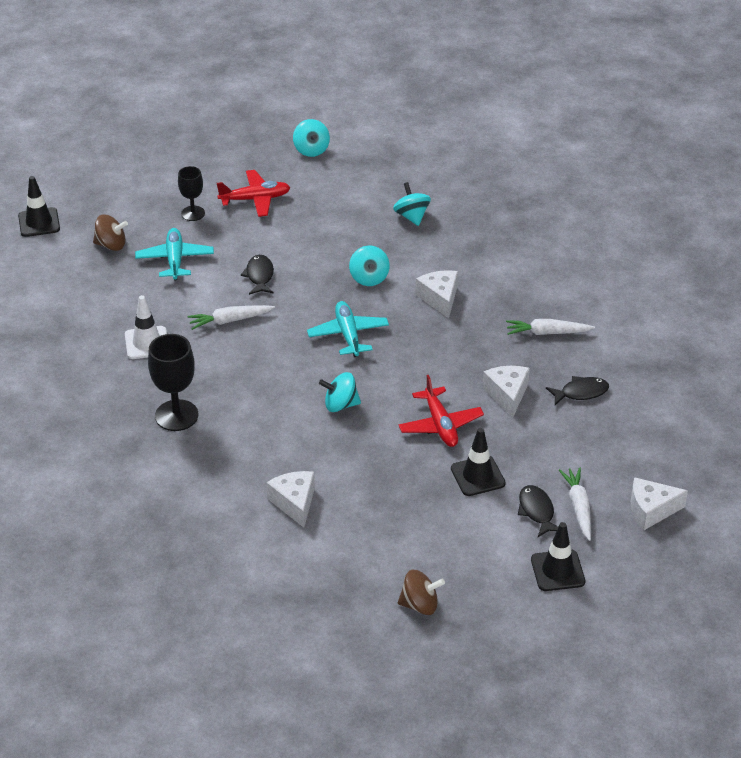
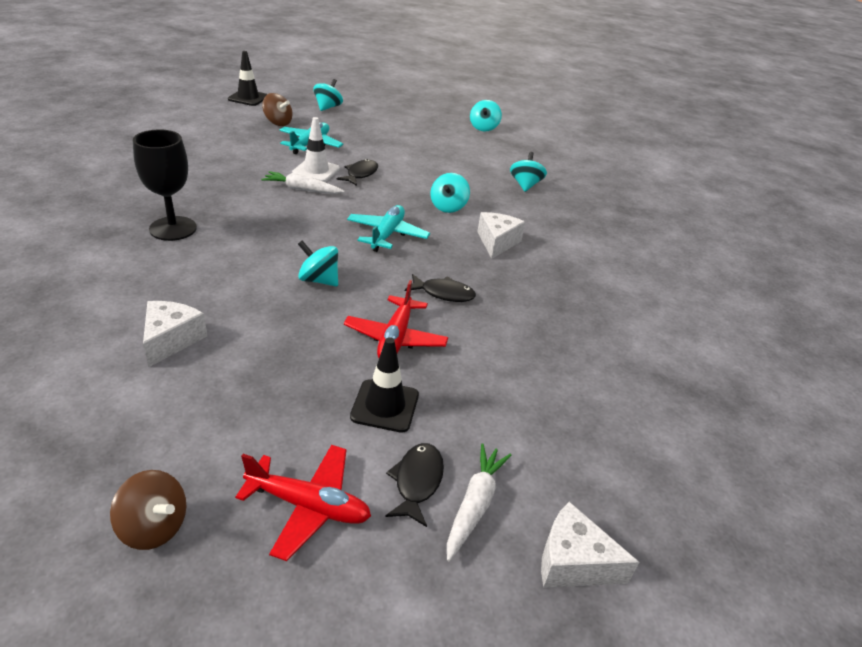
camera: 25 degrees right, 5 degrees down
(133, 196) = (328, 107): none -> turquoise spinning top
(147, 343) = (221, 178): white traffic cone -> white traffic cone (316, 171)
(193, 213) = (357, 128): black goblet -> none
(255, 199) = (411, 136): red plane -> red plane (308, 506)
(507, 394) = (492, 342): white cheese -> none
(547, 333) = (581, 307): white carrot -> none
(557, 571) = (373, 582): black traffic cone -> none
(581, 392) = (578, 375): black fish -> black fish (443, 293)

